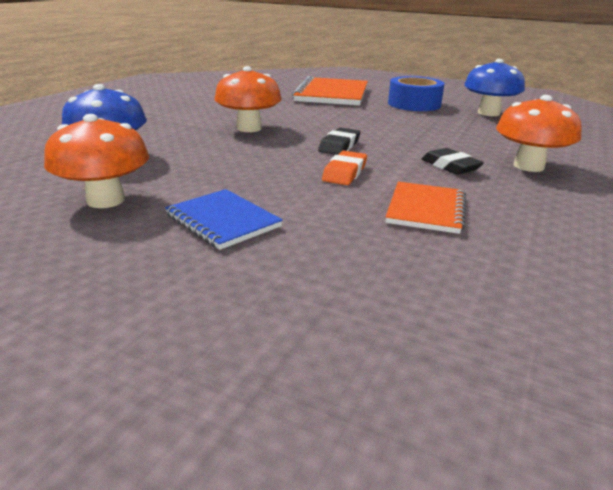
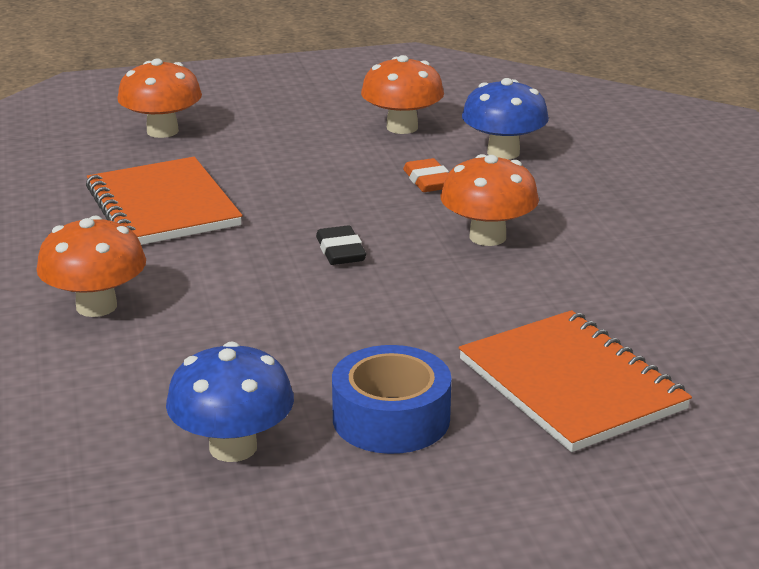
camera: 140 degrees right, 0 degrees up
(222, 221) = (296, 145): blue notebook -> none
(325, 306) = (162, 131): none -> orange mushroom
(344, 173) = (278, 217): orange eraser -> orange eraser (428, 181)
(426, 209) = (162, 206): orange notebook -> orange notebook, size x1.69
(450, 166) = (185, 269): black eraser -> none

